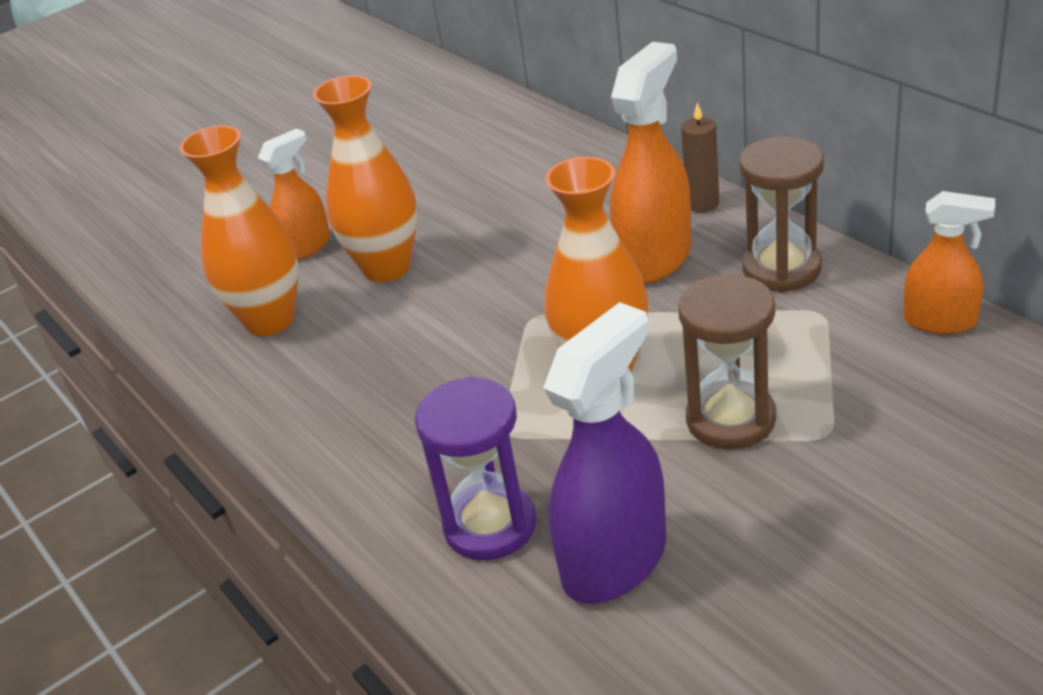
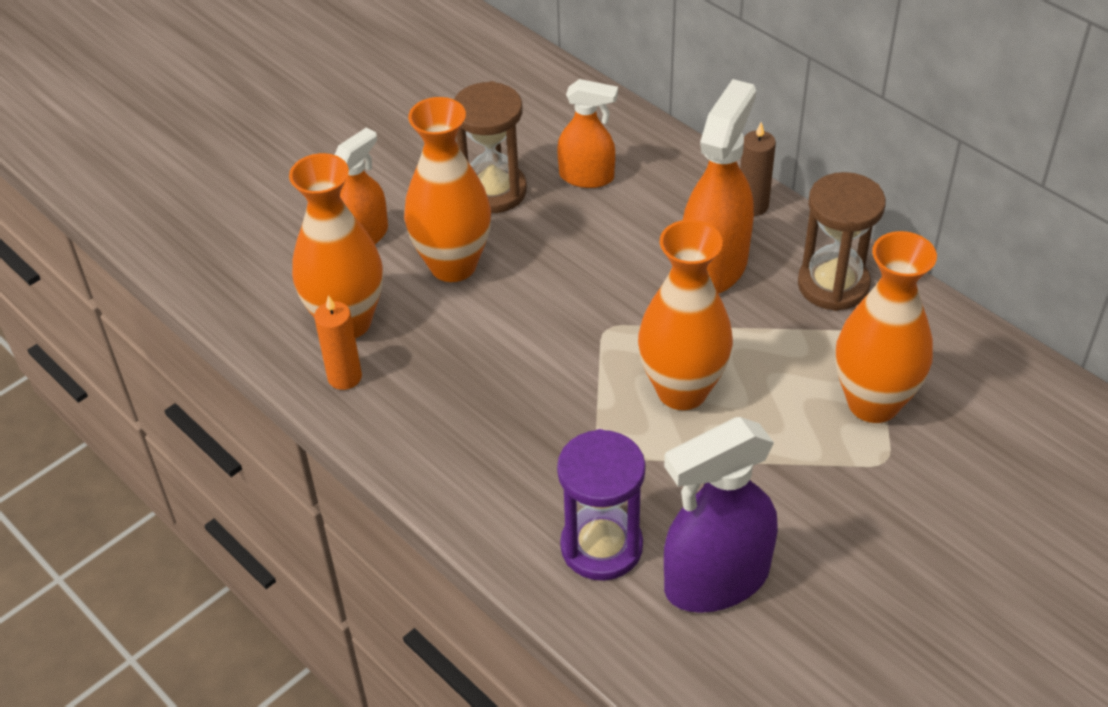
camera: 10 degrees left, 10 degrees up
(255, 369) = (344, 377): none -> orange candle
(615, 560) = (716, 580): purple spray bottle -> purple spray bottle turned 150 degrees counterclockwise
(730, 419) = (801, 444): brown hourglass -> brown hourglass (493, 191)
(817, 377) = (873, 403): none -> orange vase
(940, 321) = (977, 348): orange spray bottle -> orange spray bottle (587, 177)

